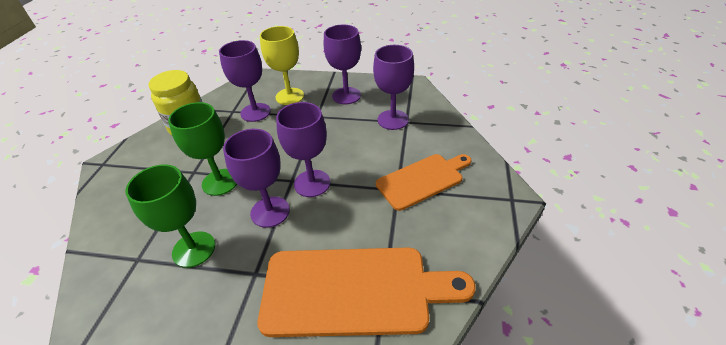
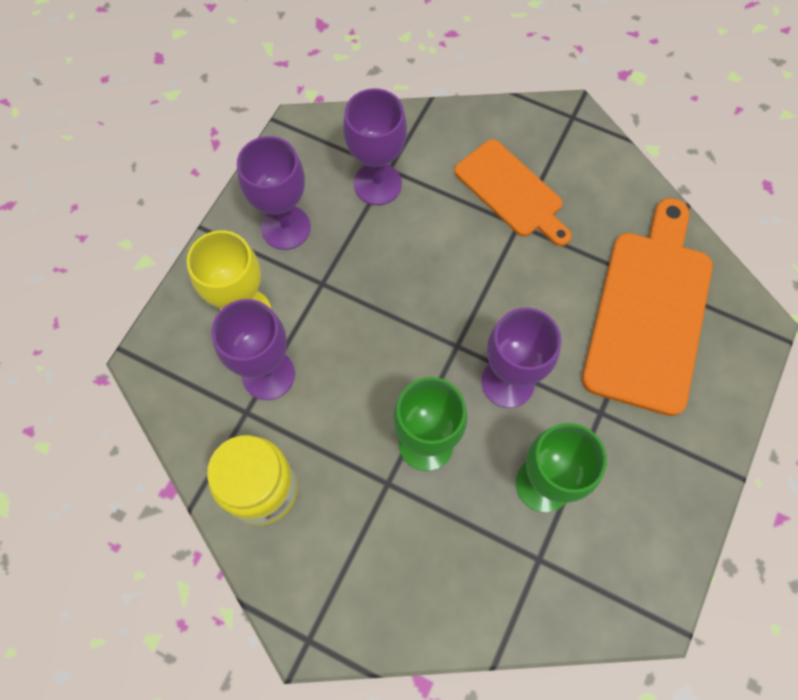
camera: 75 degrees left, 25 degrees up
(312, 183) = (472, 321): purple goblet -> none
(422, 180) = (511, 192): orange cutting board -> orange cutting board turned 150 degrees clockwise

